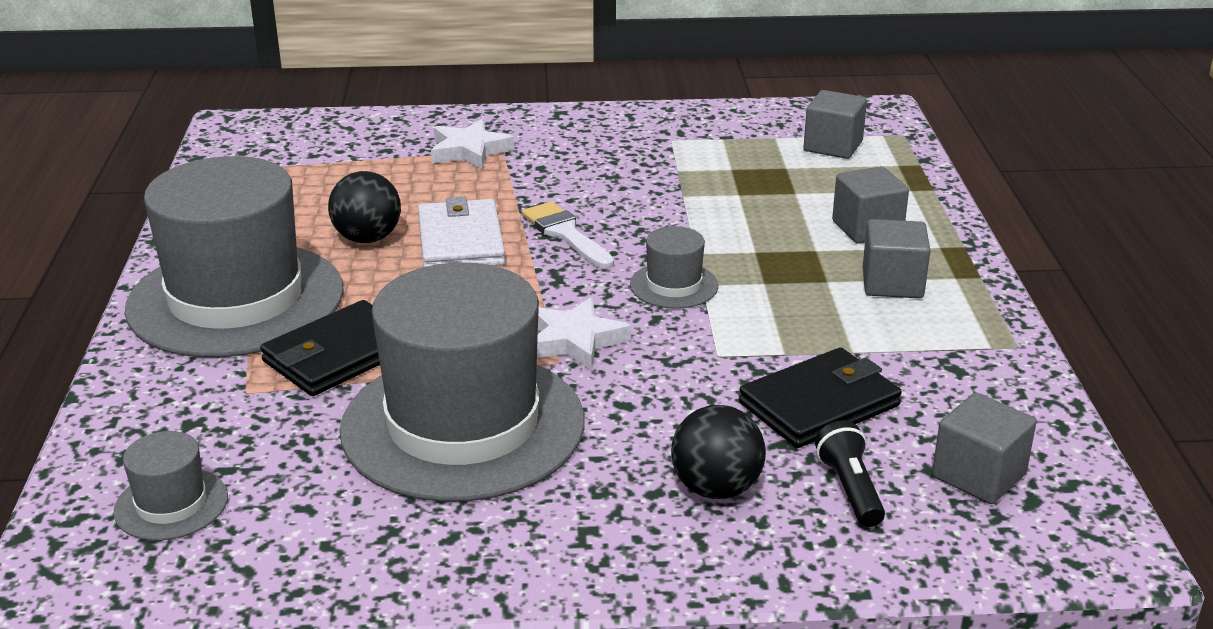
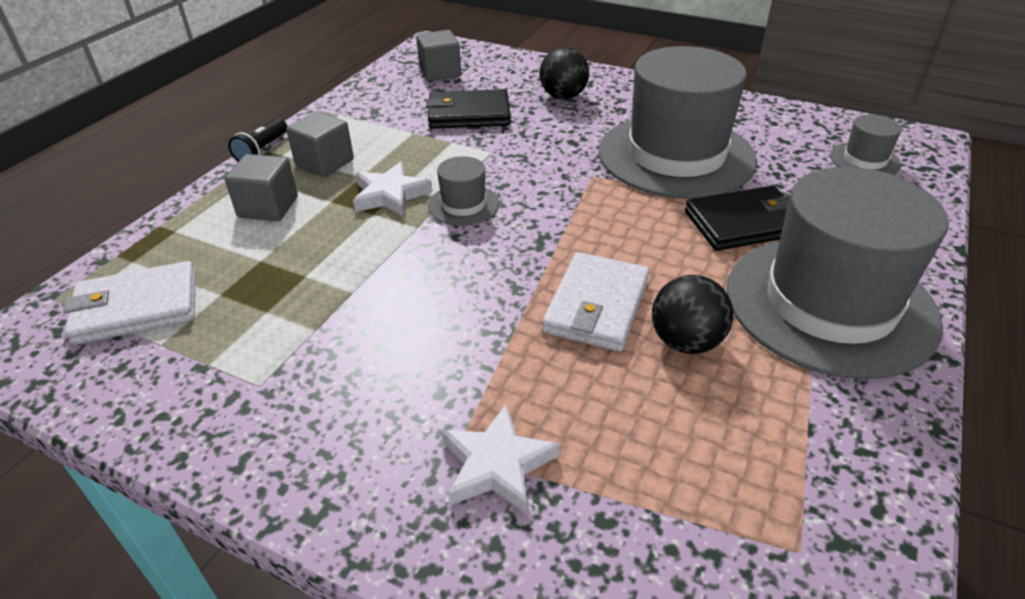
camera: 150 degrees left, 10 degrees up
(566, 234) = (497, 281): white brush -> none
(575, 341) = (570, 185): white star -> white star (390, 195)
(833, 146) = (136, 307): grey cube -> white wallet
(850, 489) = (502, 82): black flashlight -> black flashlight (262, 150)

